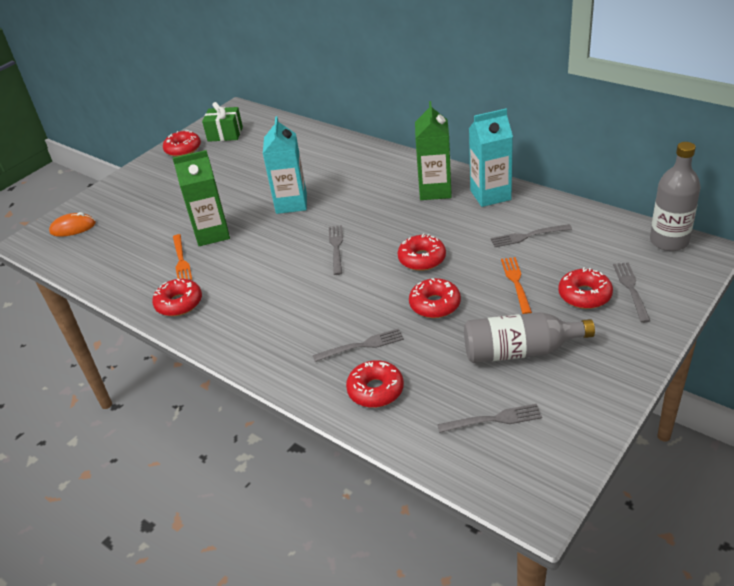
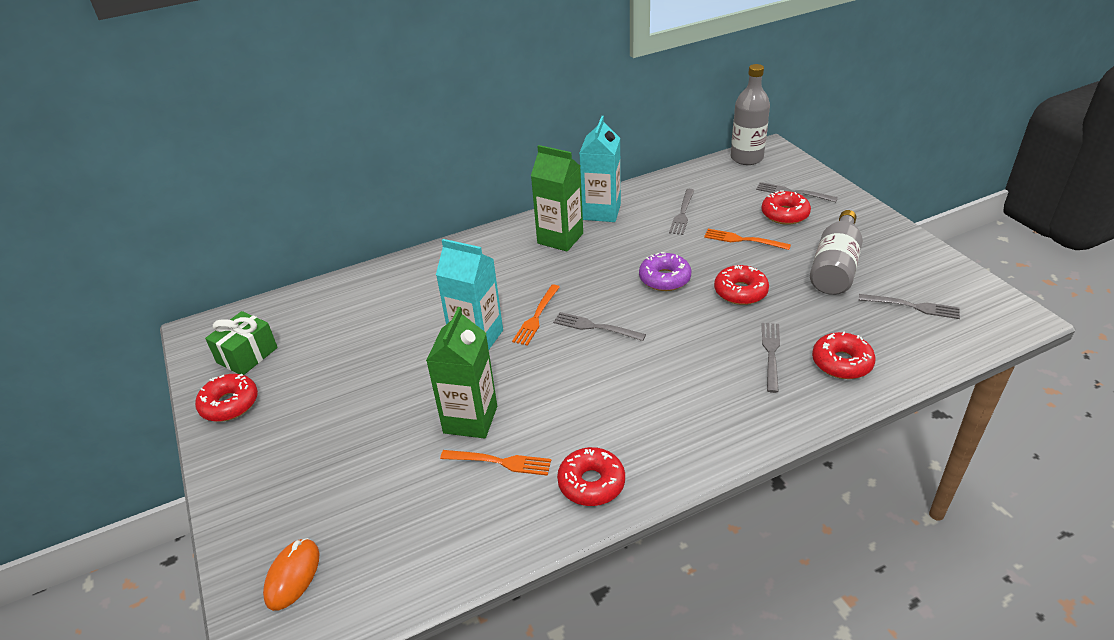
camera: 65 degrees left, 0 degrees up
(330, 218) = (536, 317): none -> orange fork
(422, 259) = (664, 278): red donut -> purple donut
(494, 419) = (913, 306): grey fork -> grey fork turned 90 degrees clockwise

